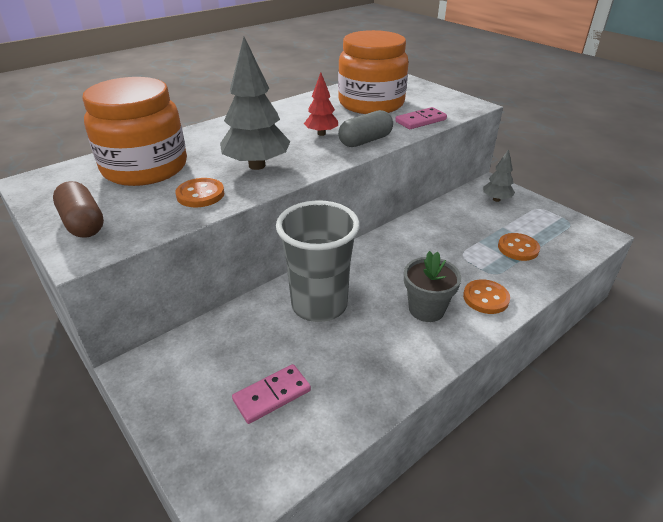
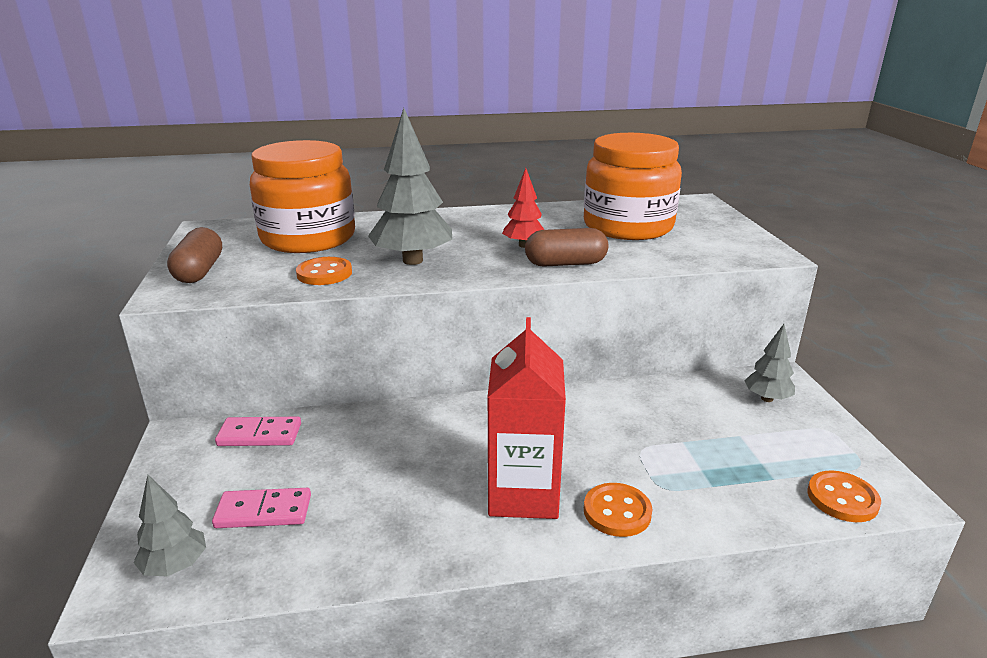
camera: 30 degrees right, 10 degrees down
(249, 464) = (175, 566): none -> grey tree
(319, 305) = (404, 442): grey cup -> none
(365, 141) = (565, 264): grey capsule -> brown capsule
(420, 121) = (668, 257): pink domino -> pink domino (259, 435)
(426, 309) = (523, 494): grey flower pot -> red carton
(518, 248) = (733, 469): orange button -> orange button (842, 498)

